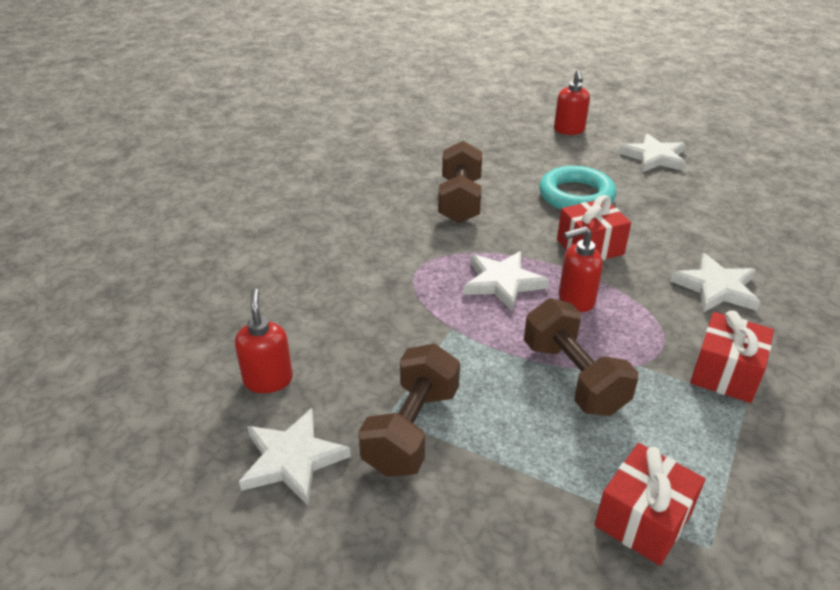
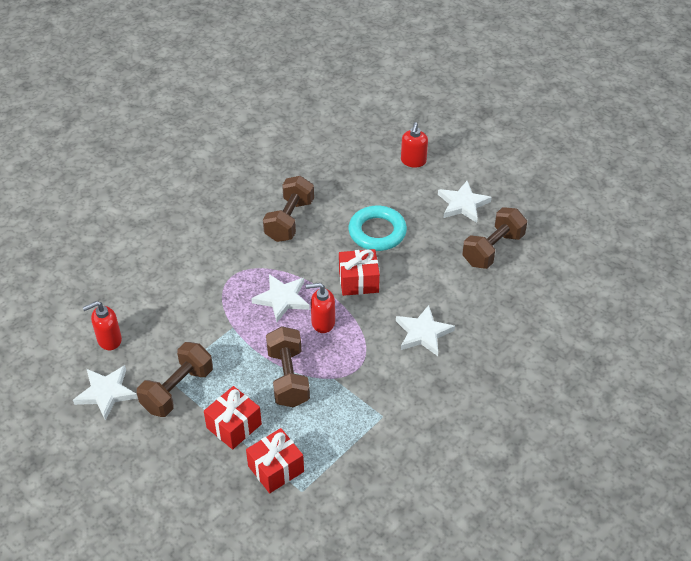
camera: 15 degrees right, 10 degrees up
(268, 380) = (109, 340): red soap dispenser -> red soap dispenser turned 120 degrees counterclockwise
(724, 191) = (492, 249): none -> brown dumbbell
(725, 373) = (383, 395): red gift -> red gift (234, 426)

